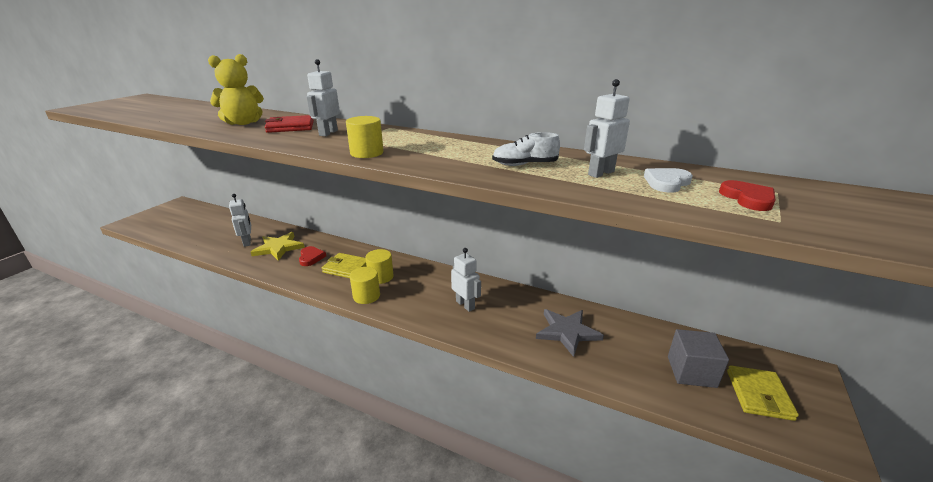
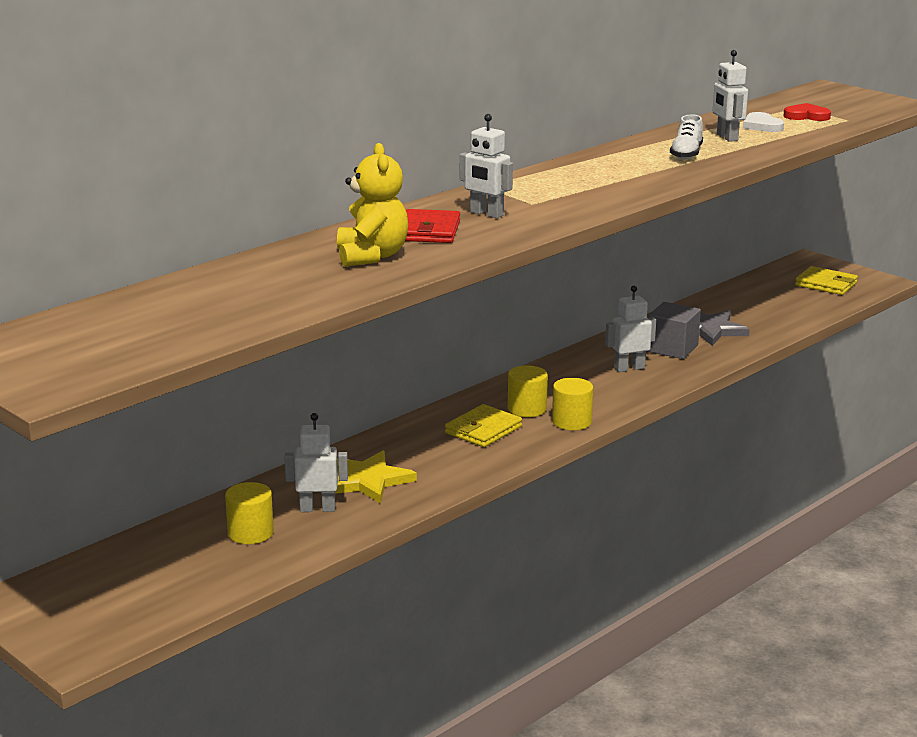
camera: 70 degrees left, 5 degrees down
(311, 257) = (427, 454): red heart -> none
(367, 153) = (599, 202): yellow cylinder -> yellow cylinder (250, 533)
(691, 371) = (789, 297): grey cube -> grey cube (672, 348)

